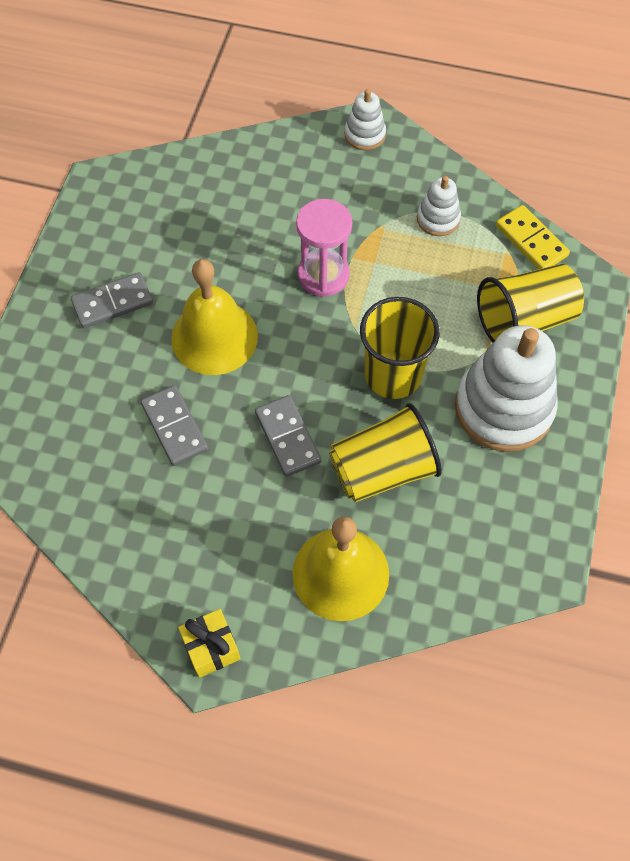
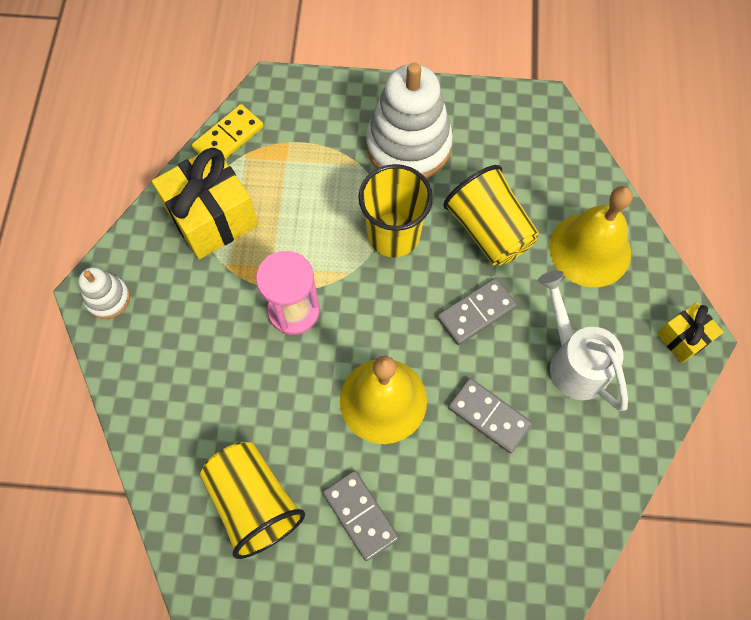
camera: 100 degrees left, 5 degrees up
(175, 427) = (489, 416): grey domino -> grey domino turned 75 degrees clockwise
(212, 521) = (573, 361): none -> white watering can
(438, 219) = (212, 217): white stacking toy -> yellow gift
(524, 320) = (316, 137): yellow cup -> yellow cup (254, 502)

